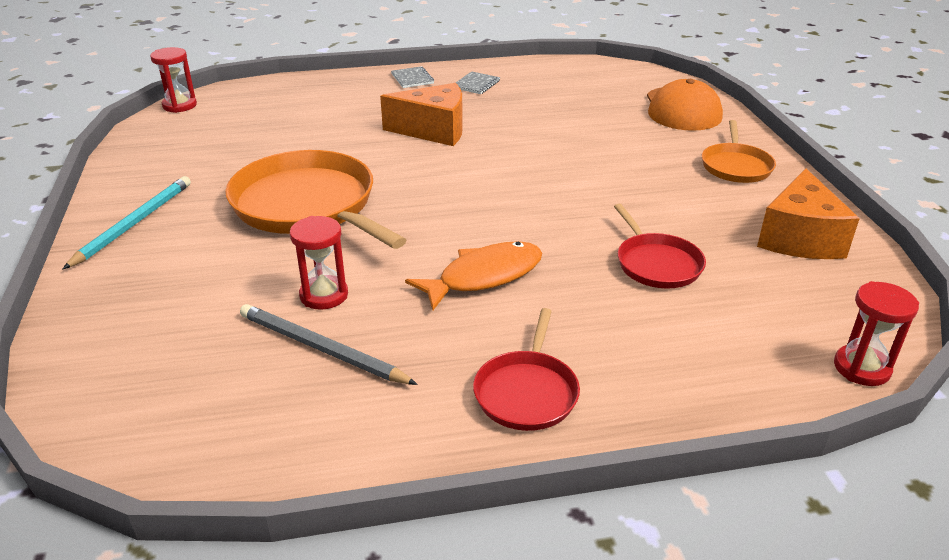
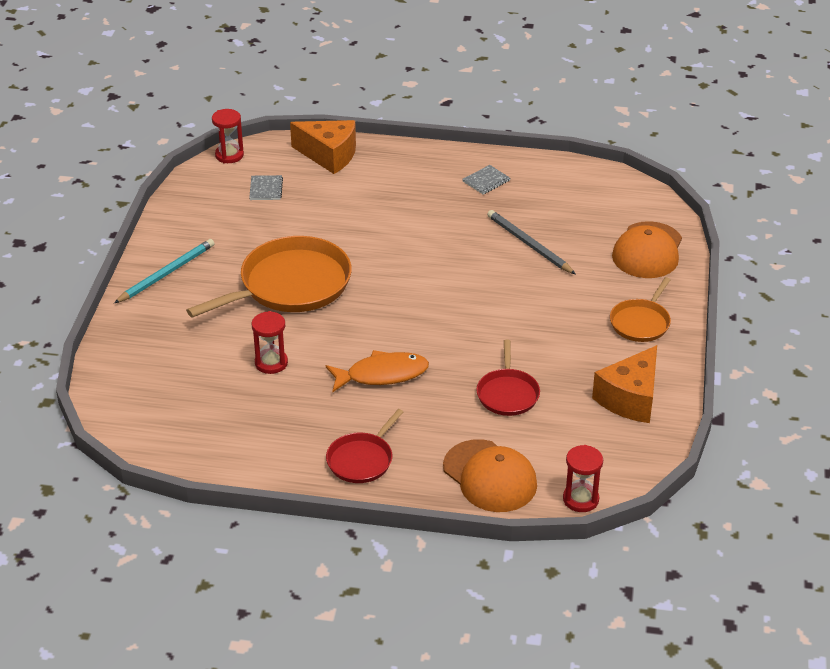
camera: 20 degrees right, 5 degrees up
(308, 206) = (290, 285): orange pan -> orange pan turned 75 degrees clockwise
(322, 349) = (254, 401): grey pencil -> grey pencil (529, 245)
(412, 79) = (434, 162): grey notebook -> grey notebook (266, 189)
(434, 130) = (420, 229): orange cheese -> orange cheese (329, 155)
(720, 369) = (490, 476): none -> orange cap

